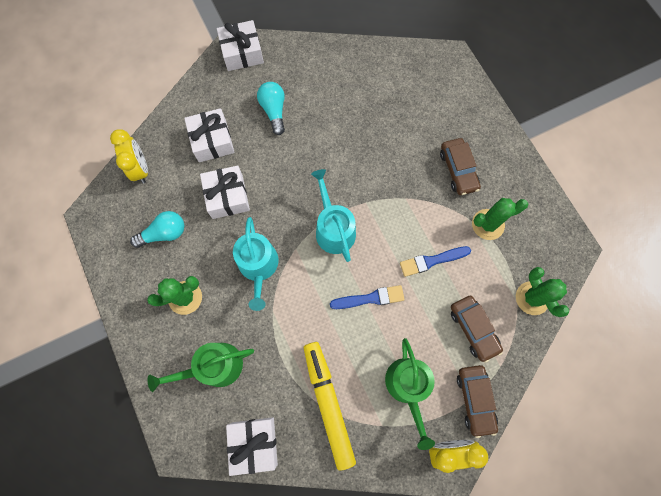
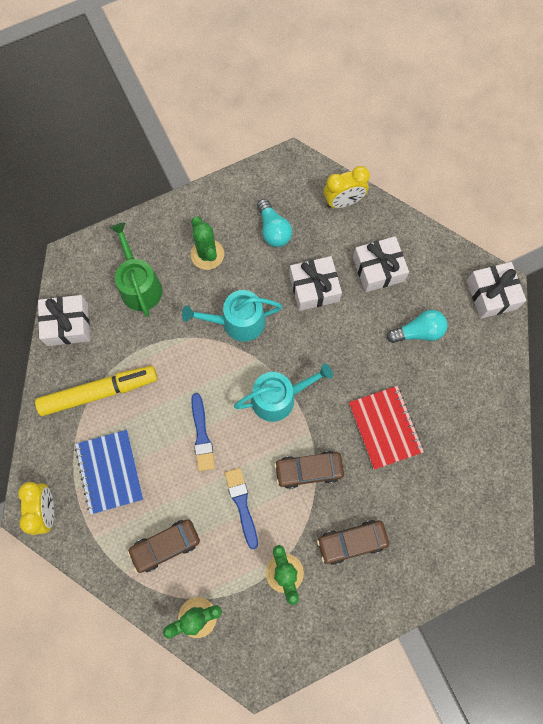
camera: 90 degrees right, 0 degrees up
(360, 141) = (385, 427): none -> red notebook
(408, 387) = (109, 472): green watering can -> blue notebook
(475, 399) = (93, 541): brown car -> brown car (308, 470)

